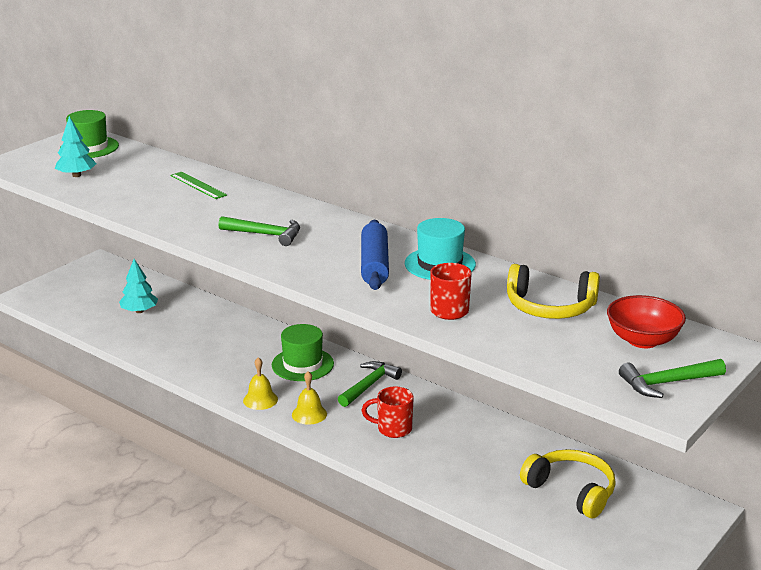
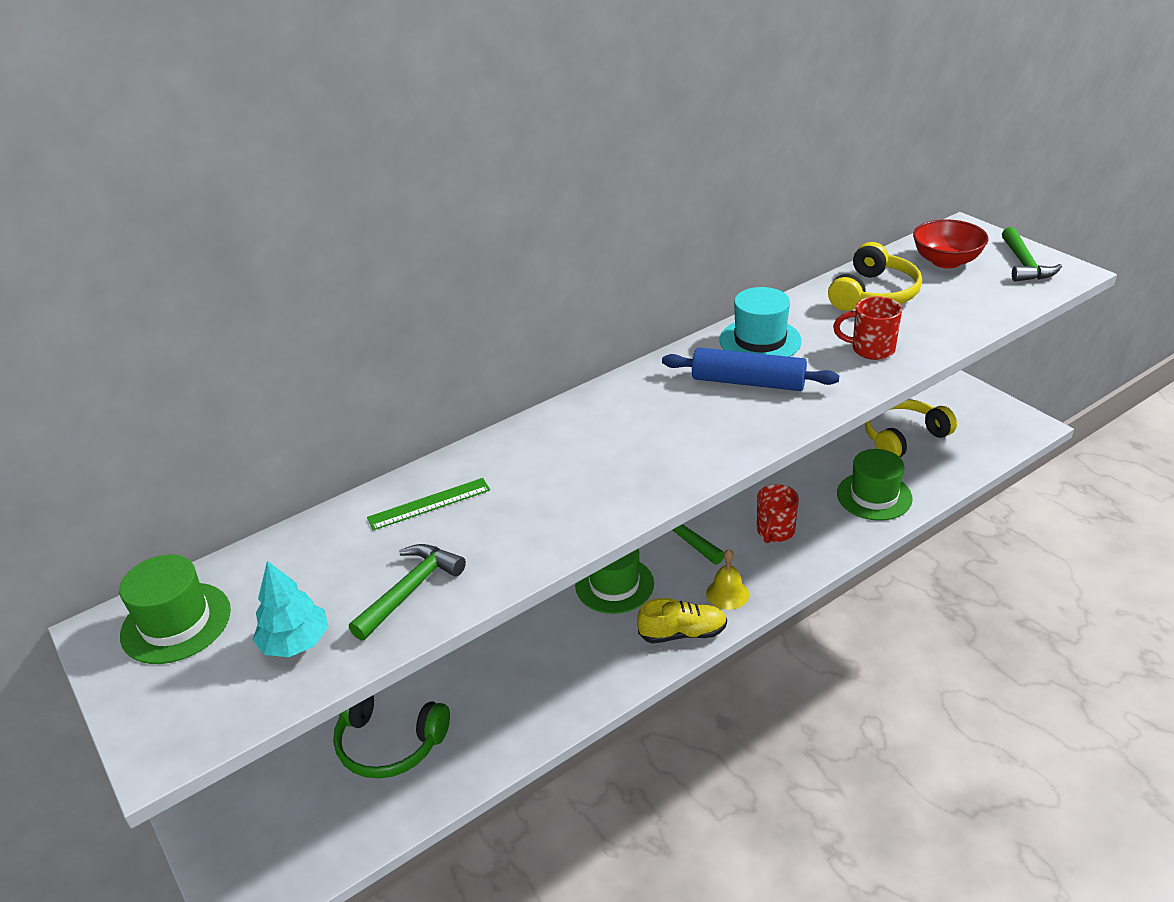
camera: 70 degrees left, 10 degrees up
(139, 311) = (389, 743): turquoise tree -> green headphones
(260, 400) = (683, 633): yellow bell -> yellow shoe
(266, 234) = (631, 455): green hammer -> green hammer (410, 590)
(466, 478) = (874, 496): none -> green hat

